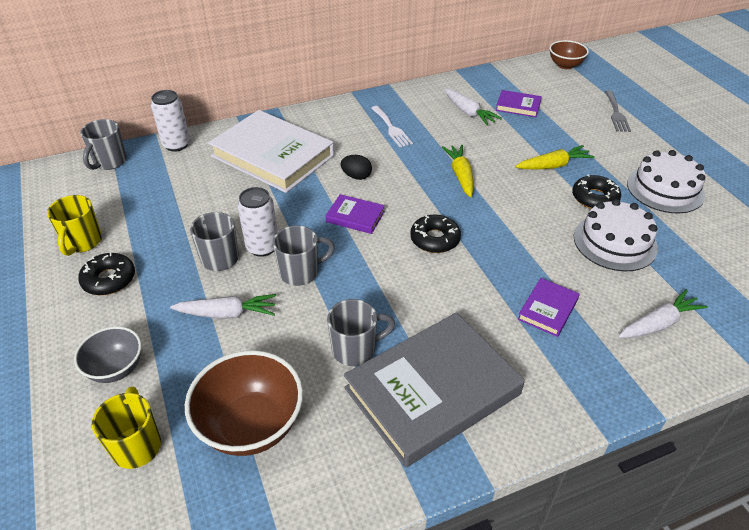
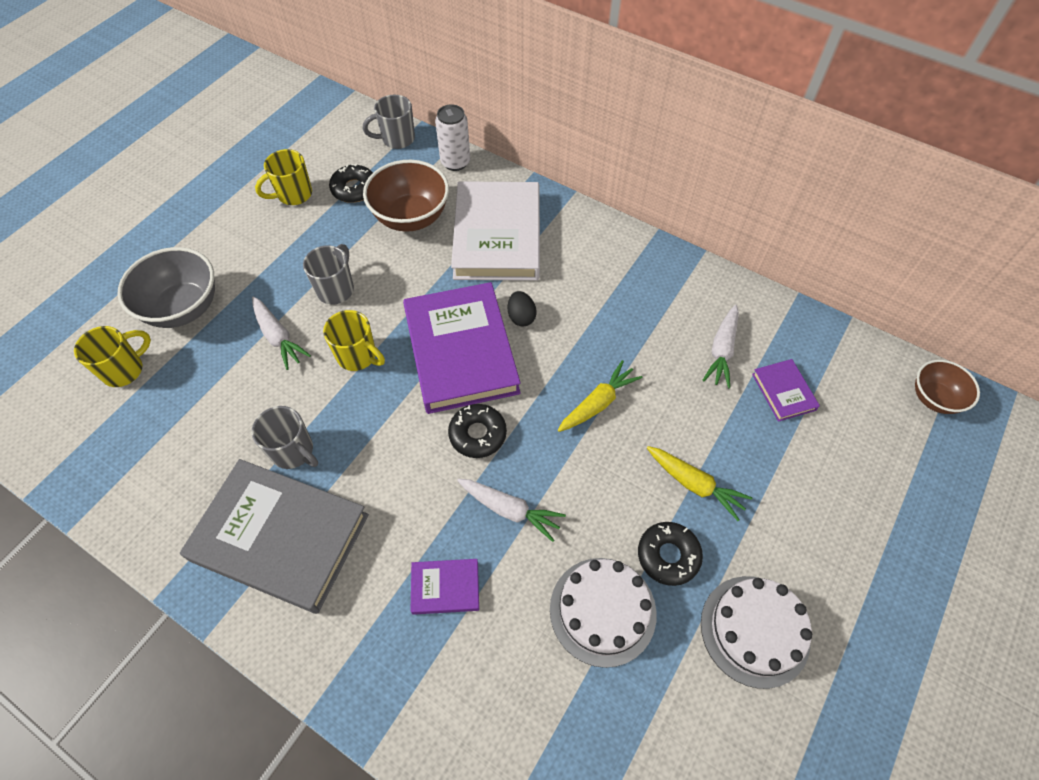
camera: 55 degrees right, 15 degrees up
(109, 279) = (266, 239): black donut -> black donut (354, 189)
(116, 368) = (183, 308): grey bowl -> grey bowl, size x1.64
(251, 425) = (177, 427): brown bowl -> brown bowl (411, 217)
(262, 247) = (370, 309): white can -> none
(300, 272) = (358, 356): grey mug -> yellow mug
(355, 216) = (461, 351): purple book -> purple book, size x2.25
(391, 128) = (625, 299): white fork -> none
(616, 113) = (875, 506): grey fork -> none
(658, 323) = (496, 711): white carrot -> white carrot (510, 510)

